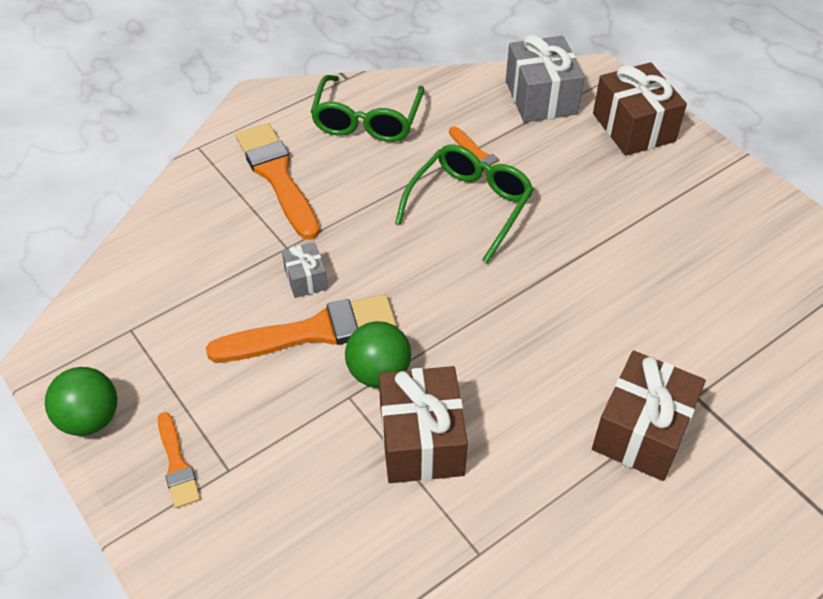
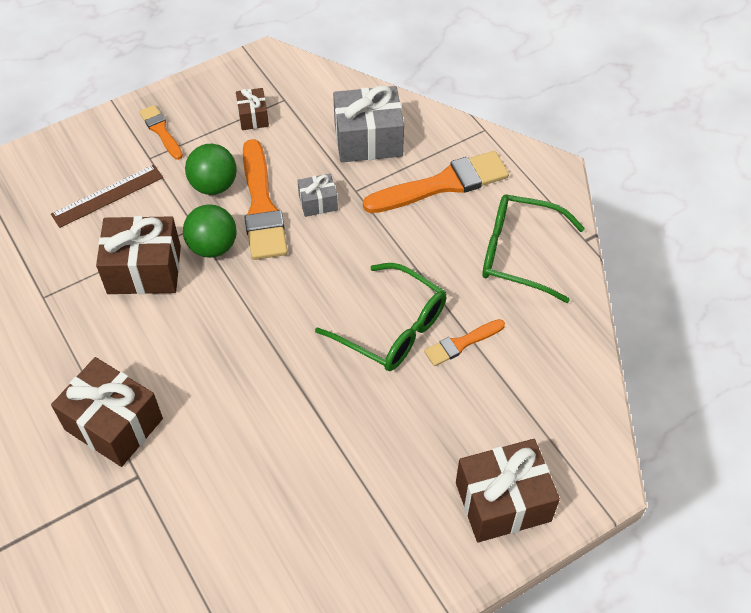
camera: 95 degrees right, 5 degrees up
(90, 419) = (209, 84): green ball -> green ball (214, 185)
(159, 359) = (253, 117): none -> brown gift
(177, 464) = (161, 131): orange brush -> orange brush turned 75 degrees clockwise
(299, 509) = (107, 196): none -> brown ruler
(541, 97) = (555, 414): grey gift -> grey gift (368, 139)

